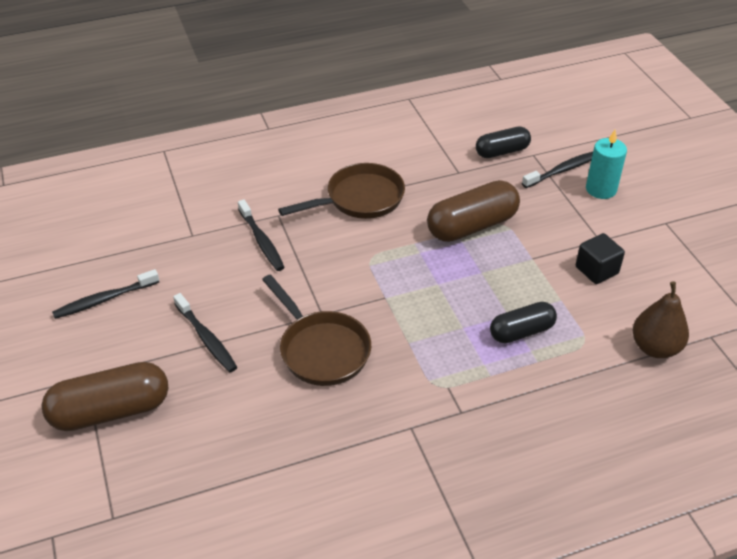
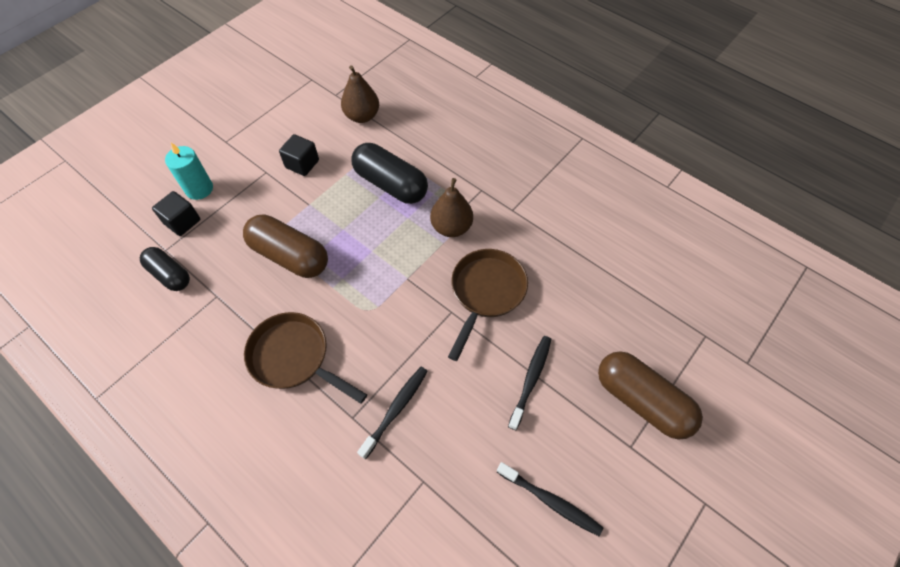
camera: 120 degrees left, 15 degrees up
(424, 358) = (451, 227): none -> brown pear
(521, 332) = (390, 184): black capsule -> black capsule, size x1.59
(562, 170) = (182, 222): black toothbrush -> black cube

